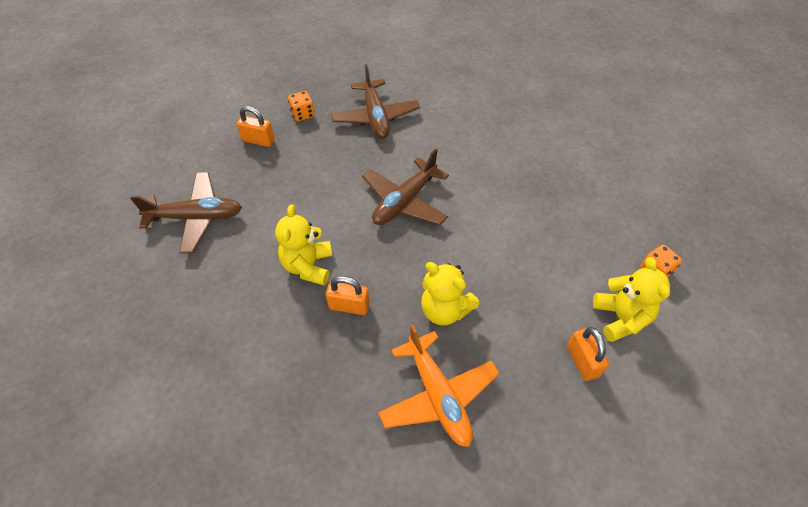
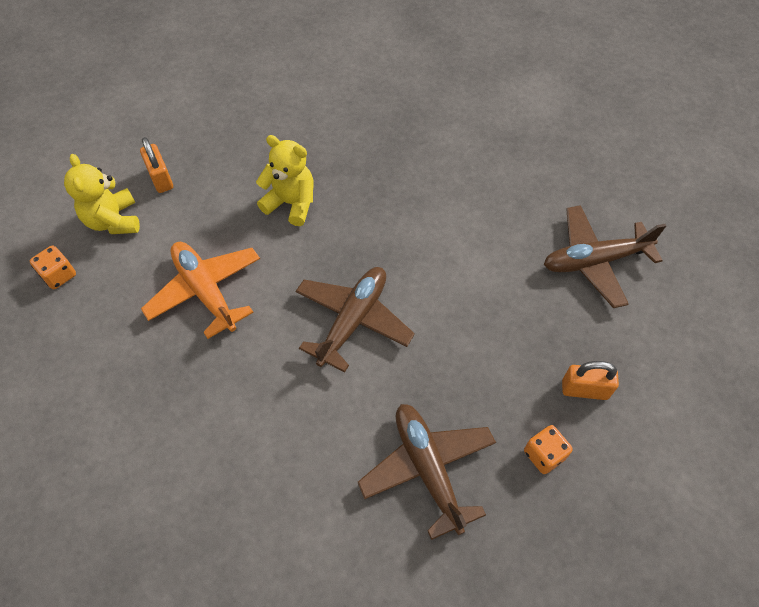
camera: 170 degrees right, 5 degrees up
(308, 266) = (442, 225): yellow teddy bear -> none
(349, 306) = (387, 193): orange padlock -> none
(438, 395) = (291, 137): orange plane -> orange plane (206, 291)

